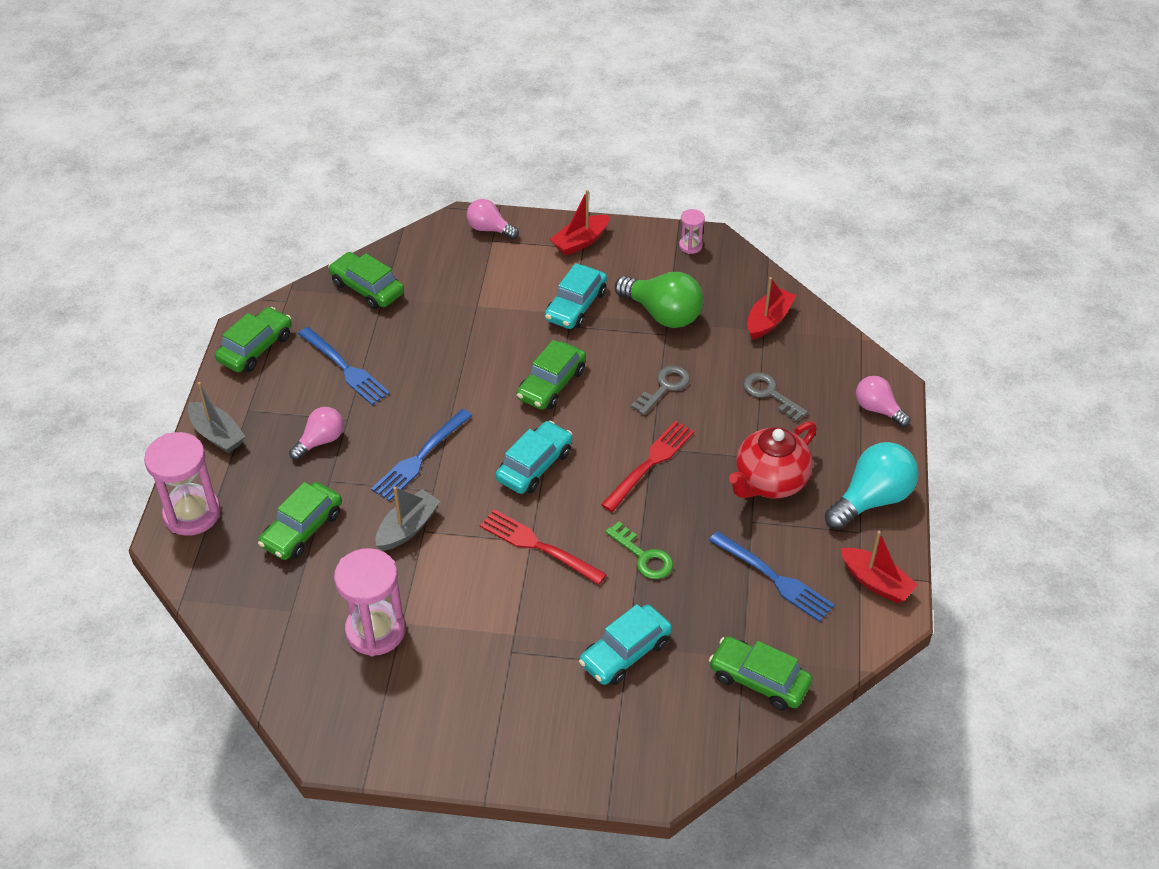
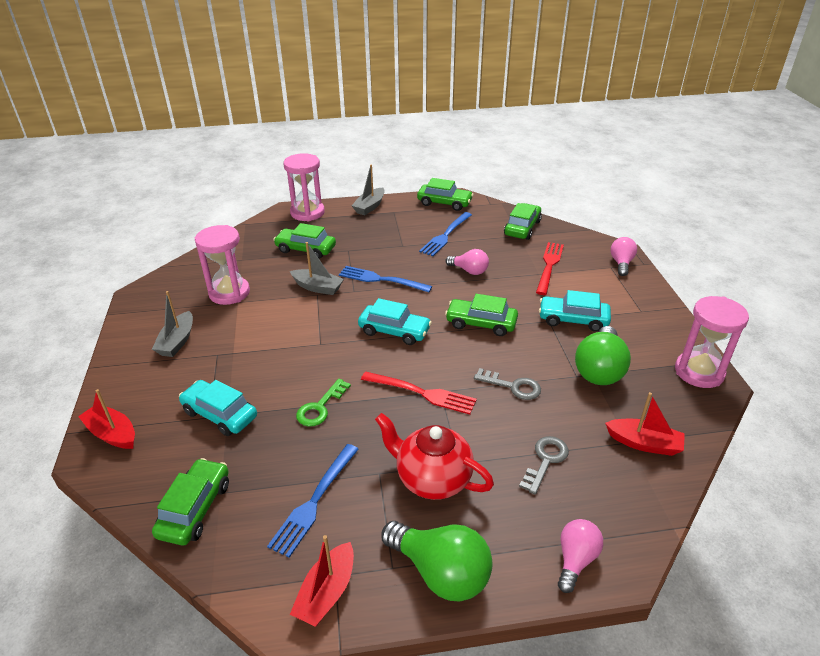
camera: 75 degrees right, 10 degrees down
(320, 441) = (379, 240): pink light bulb -> pink light bulb (469, 271)
(467, 696) = (177, 341): none -> grey boat
(538, 546) = (316, 348): red fork -> red fork (549, 266)
(580, 241) = (647, 308): red boat -> red boat (112, 434)
(690, 246) = (699, 372): pink hourglass -> pink hourglass, size x2.06
(872, 499) = (440, 572): turquoise light bulb -> green light bulb

